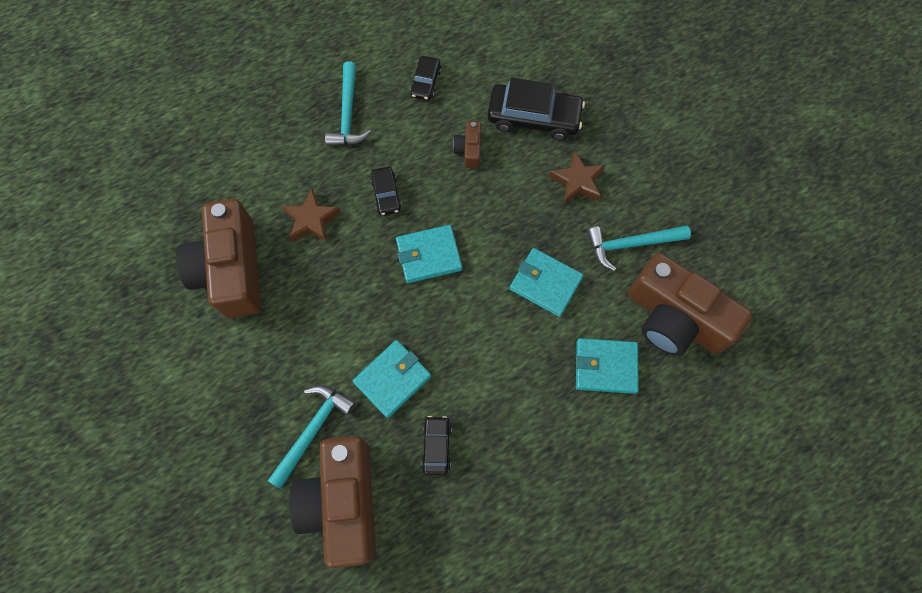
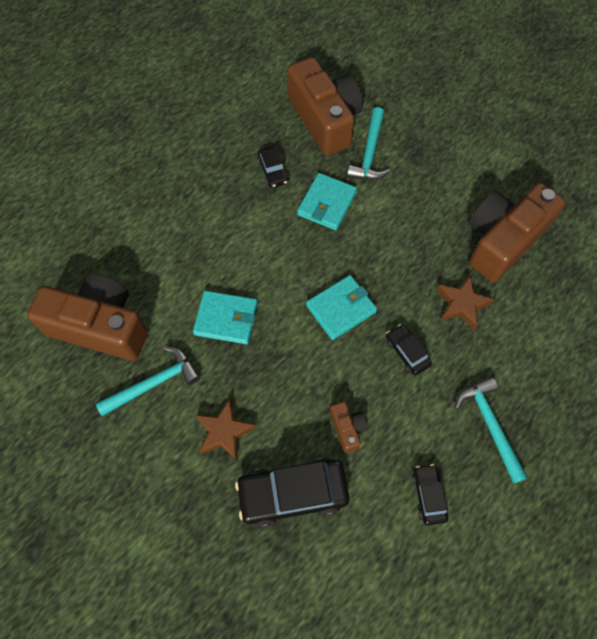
camera: 160 degrees right, 5 degrees down
(232, 270) = (502, 240): brown camera -> brown camera turned 105 degrees counterclockwise
(605, 366) = (154, 267): turquoise wallet -> none

